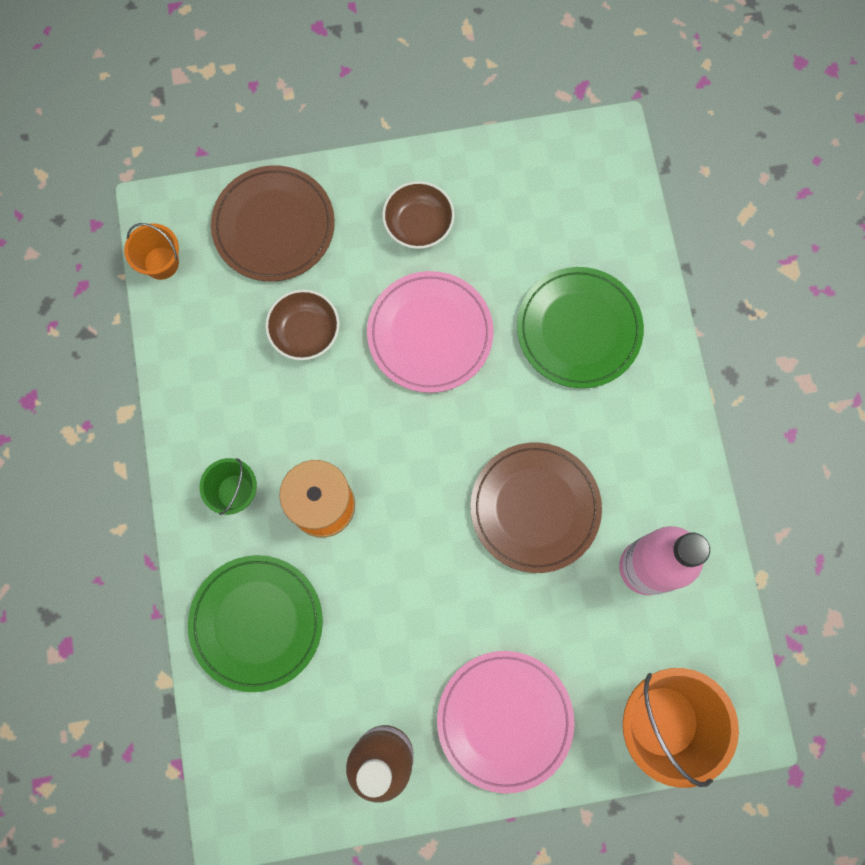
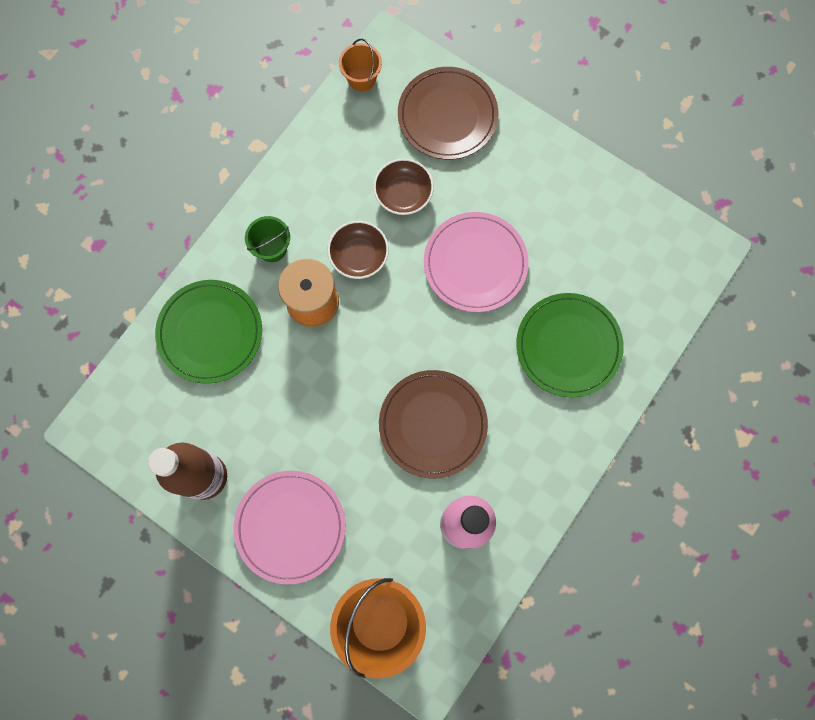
camera: 45 degrees right, 0 degrees up
(418, 224) = (534, 193): brown bowl -> brown bowl (359, 256)

